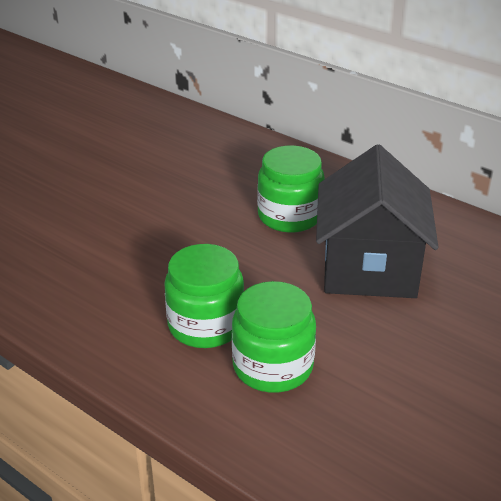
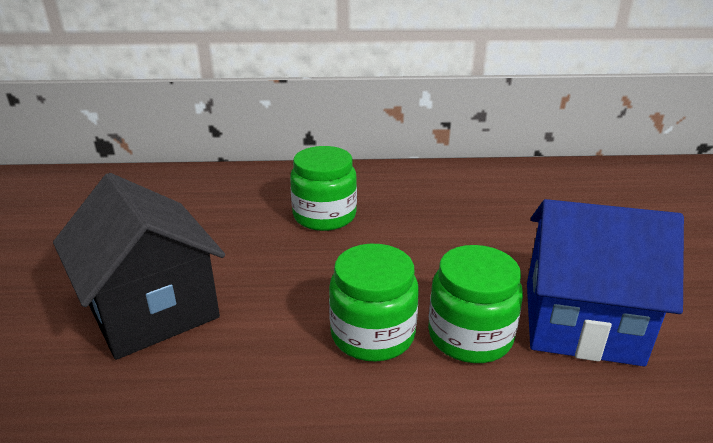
camera: 40 degrees left, 5 degrees down
(369, 268) = (432, 226): black house -> black house (152, 309)
(378, 409) = (581, 321): none -> blue house

